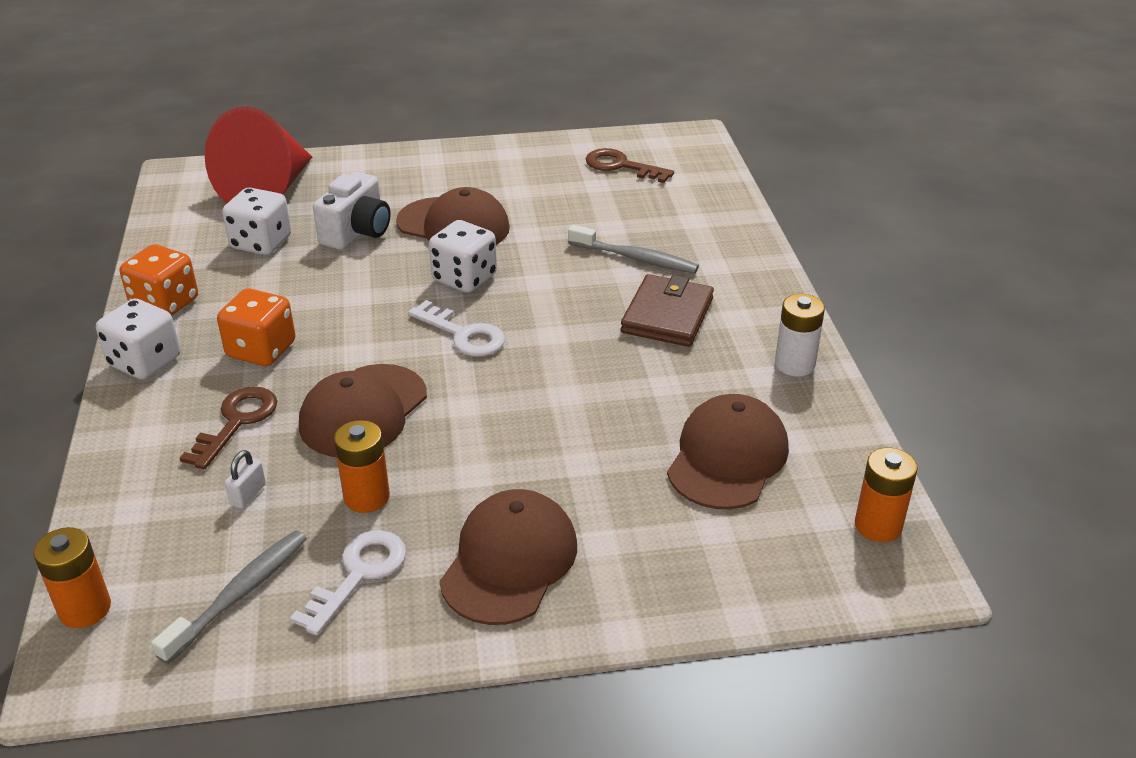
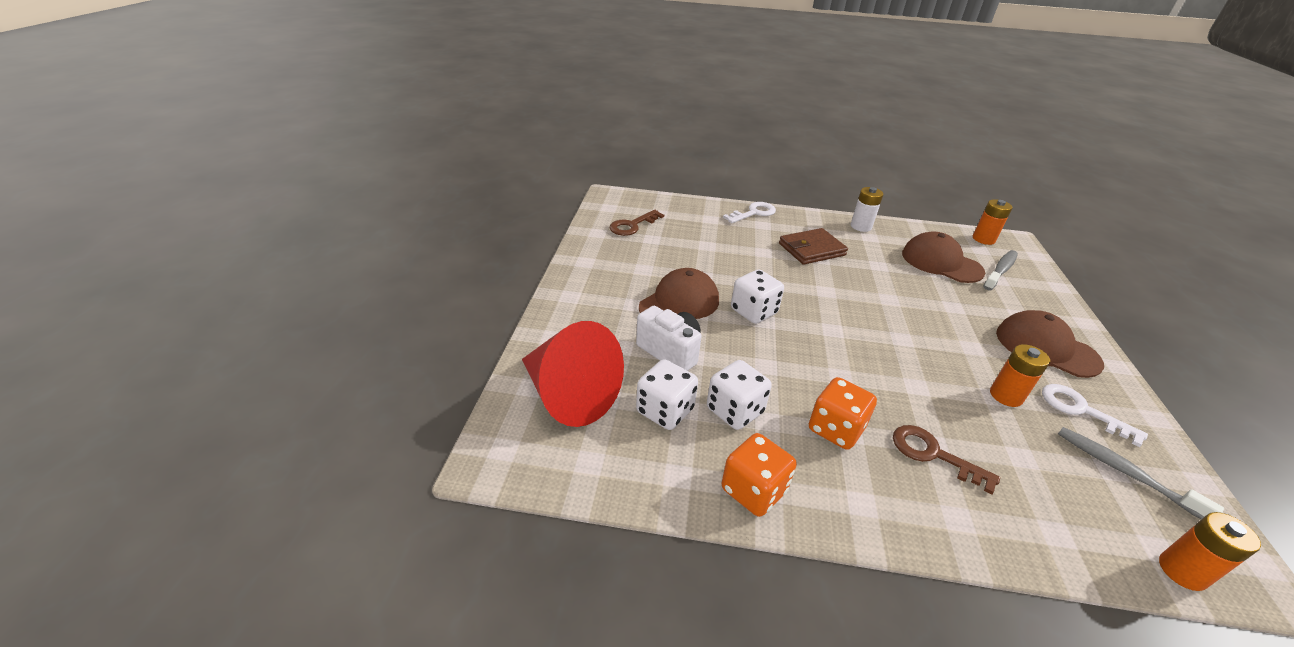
camera: 75 degrees left, 0 degrees up
(145, 362) = (849, 512): white dice -> white dice (734, 411)
(248, 494) = (1019, 456): white padlock -> none
(363, 411) = (913, 384): brown cap -> none
(463, 334) = (823, 324): white key -> white key (753, 213)
(636, 258) = (748, 245): grey toothbrush -> grey toothbrush (1000, 270)
(667, 315) = (811, 249): brown wallet -> brown wallet turned 60 degrees counterclockwise

